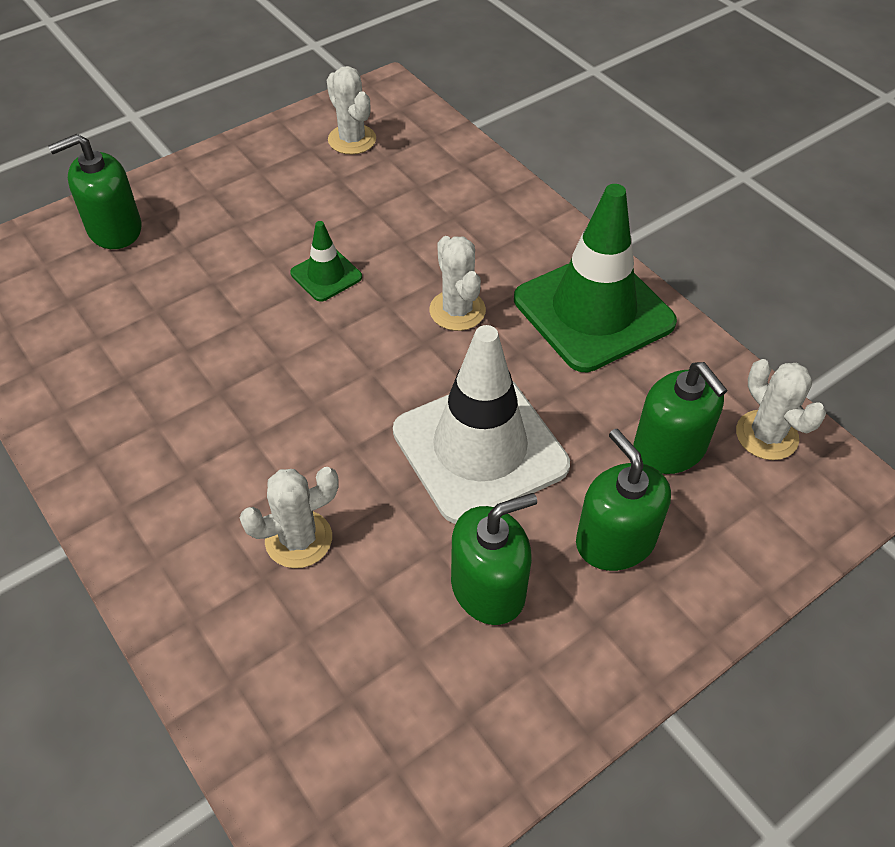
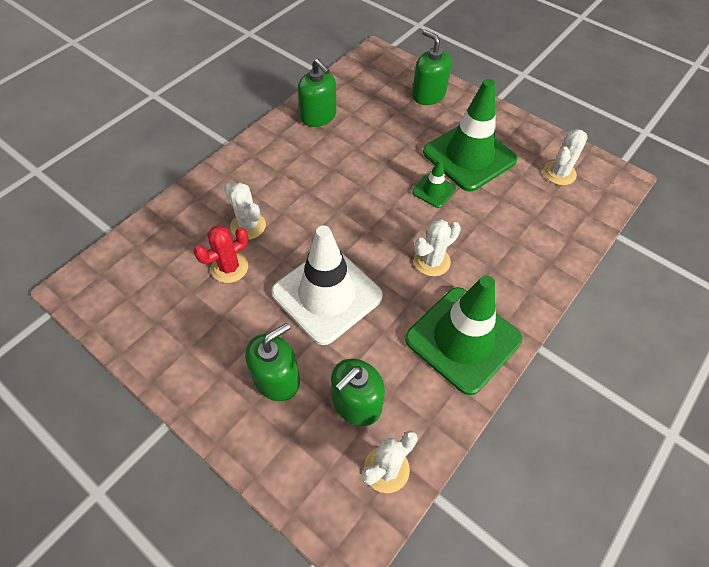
camera: 75 degrees right, 5 degrees up
(275, 218) = (469, 156): none -> green traffic cone
(383, 581) = (229, 267): none -> red cactus
(488, 588) = (233, 317): green soap dispenser -> green soap dispenser (318, 116)

